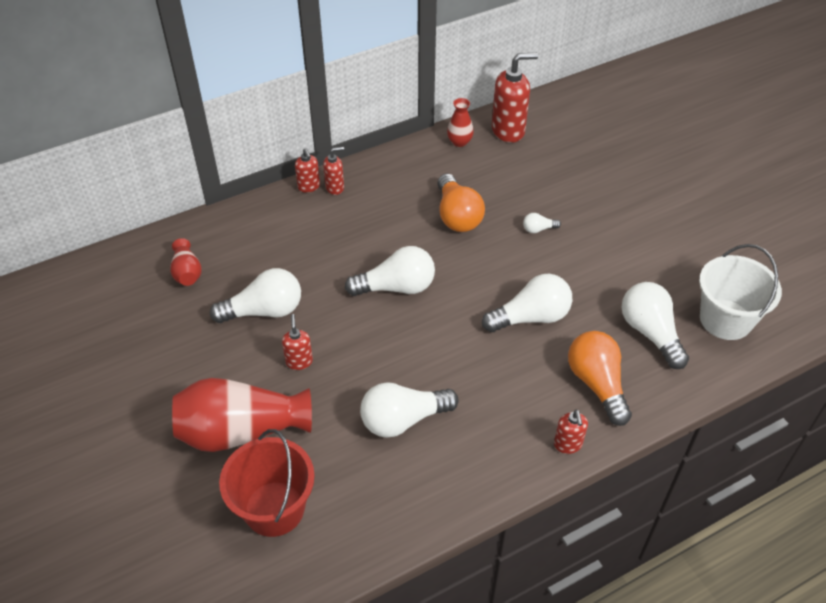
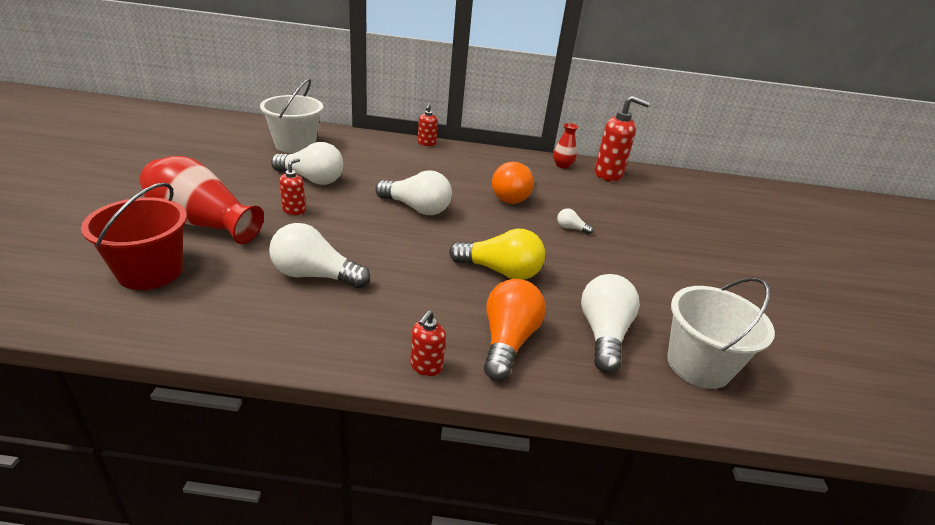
camera: 30 degrees right, 15 degrees down
(187, 272) = (295, 145): red vase -> white bucket
(335, 187) = (443, 150): red soap dispenser -> none
(530, 317) = (500, 271): white light bulb -> yellow light bulb

